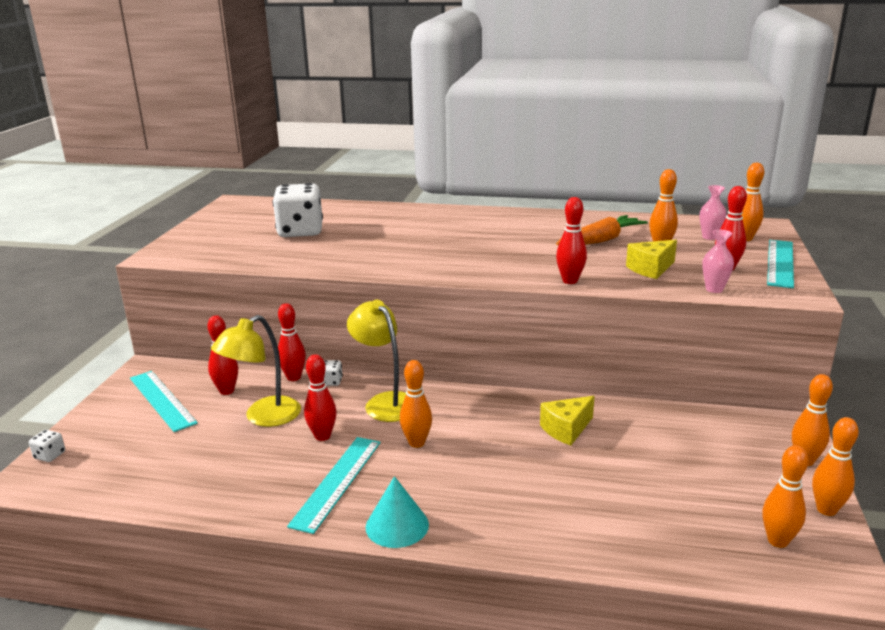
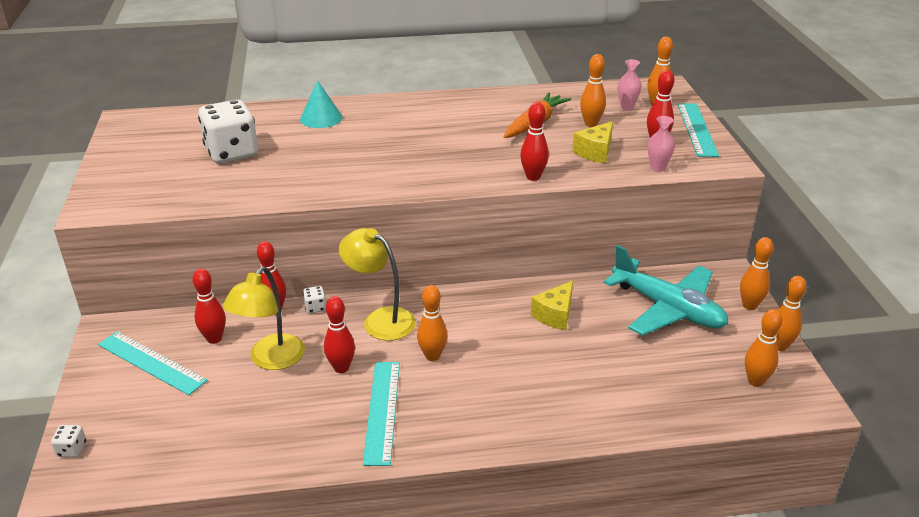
camera: 20 degrees left, 10 degrees up
(397, 525) = (458, 440): turquoise cone -> turquoise cone (321, 118)
(700, 446) = (668, 308): none -> turquoise plane

